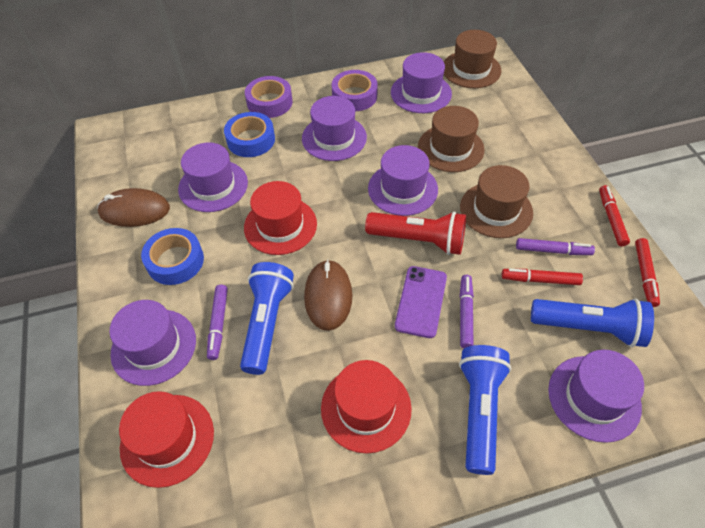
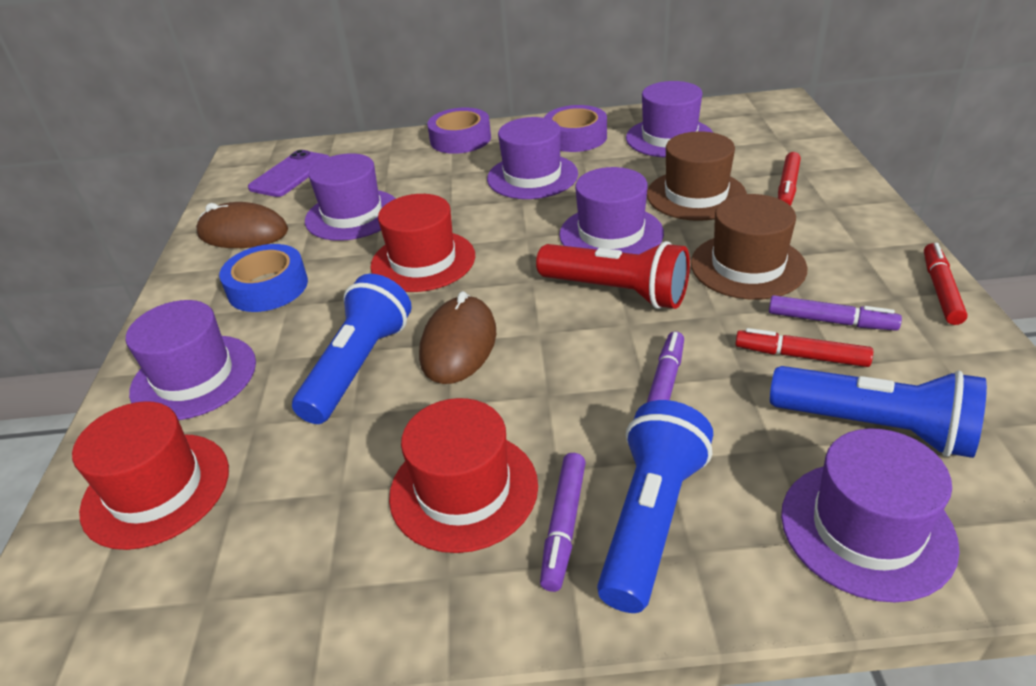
camera: 15 degrees right, 15 degrees down
(218, 324) = (291, 361): purple marker -> purple marker (564, 525)
(251, 140) = (421, 173): blue tape -> none
(421, 301) = (597, 364): purple phone -> purple phone (290, 174)
(471, 69) = (749, 117): brown hat -> none
(644, 275) = (991, 366): red marker -> red marker (787, 187)

